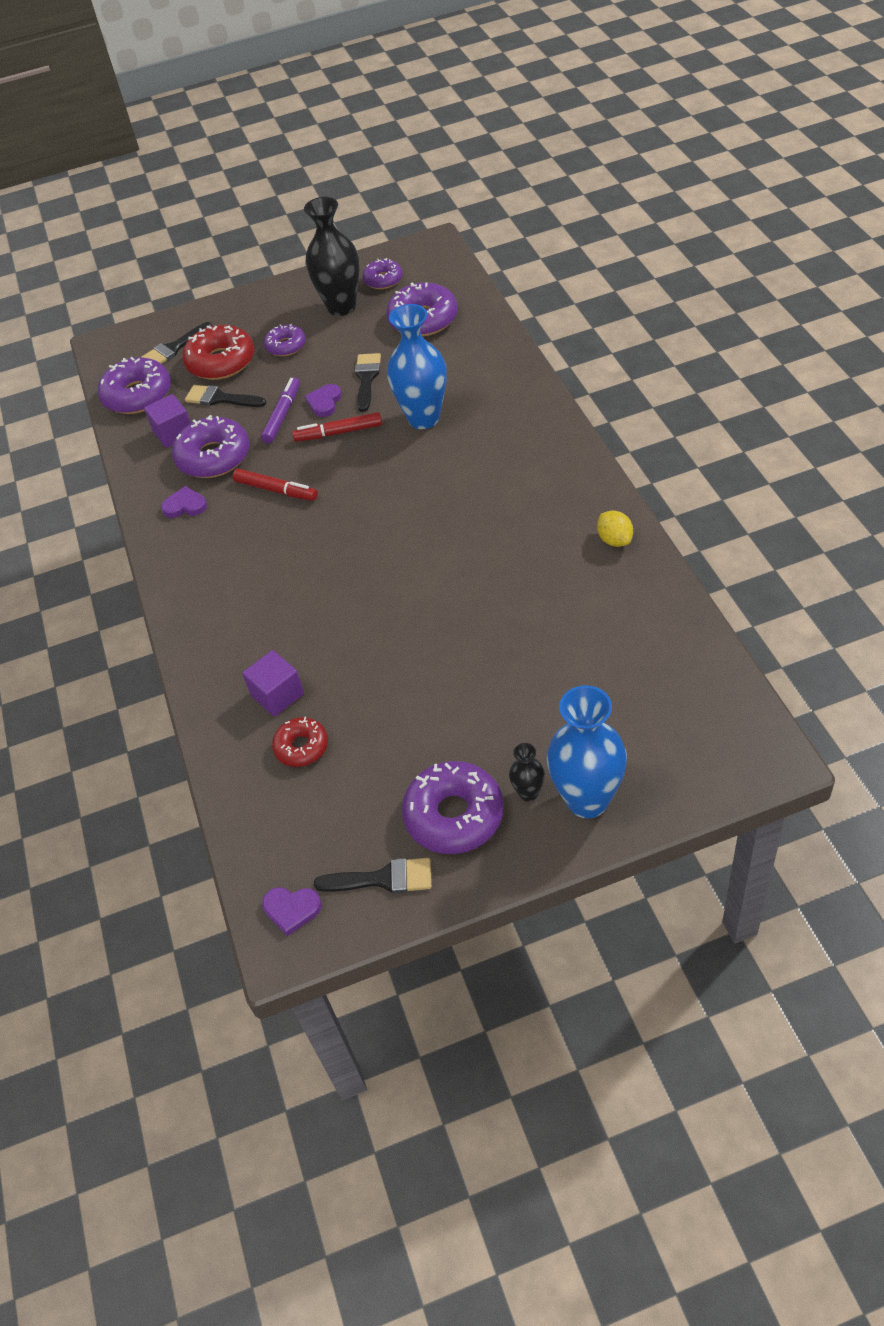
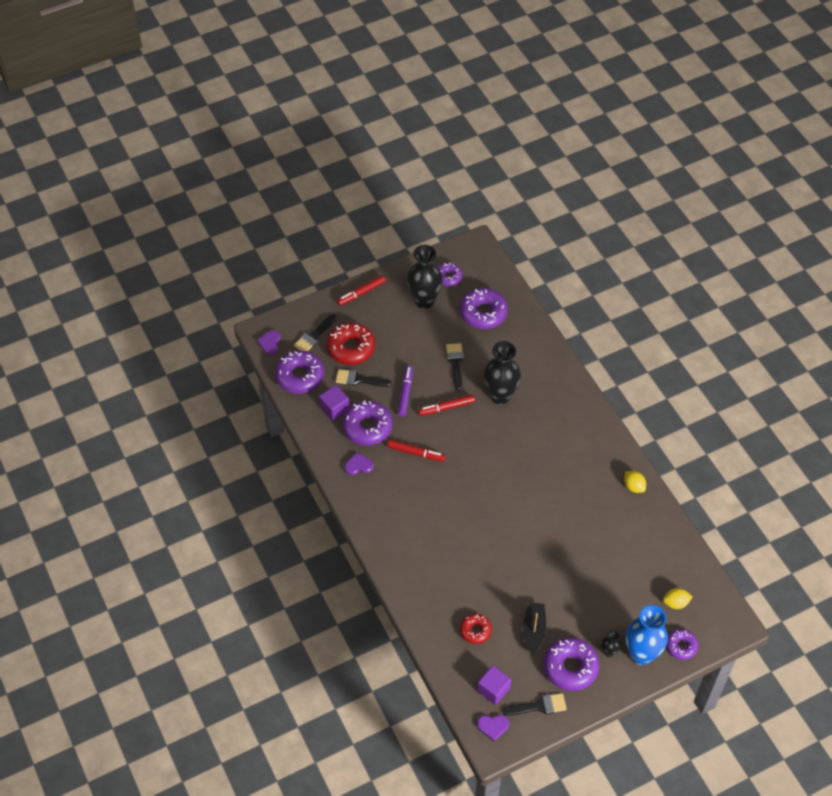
camera: 15 degrees left, 5 degrees up
(256, 299) = (361, 293): none -> red marker
(277, 695) = (453, 598): purple cube -> purple cube (493, 689)
(286, 346) = (393, 335): purple donut -> purple donut (681, 646)
(324, 402) = (431, 383): purple heart -> purple heart (270, 343)
(402, 750) = (533, 630): none -> black boat
(423, 418) = (500, 396): blue vase -> black vase
(663, 717) = (675, 603): none -> yellow lemon

